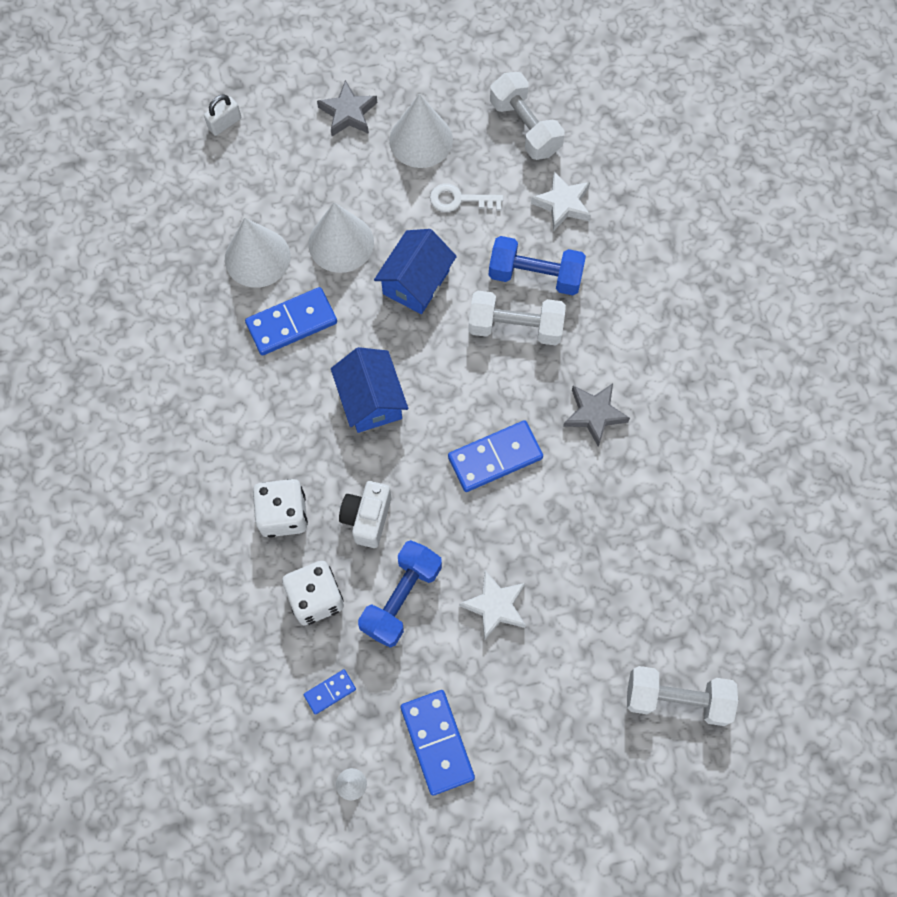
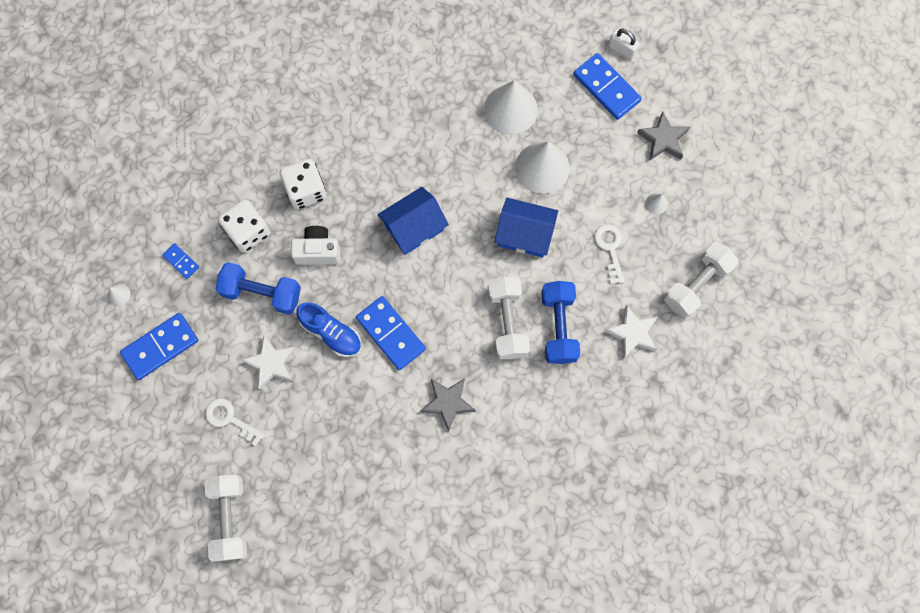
camera: 75 degrees right, 5 degrees up
(292, 323) = (462, 151): blue domino -> blue domino (606, 88)
(421, 140) = (656, 203): white cone -> white cone, size x0.41
(476, 526) = (331, 333): none -> blue shoe
(553, 673) = (230, 419): none -> white key

